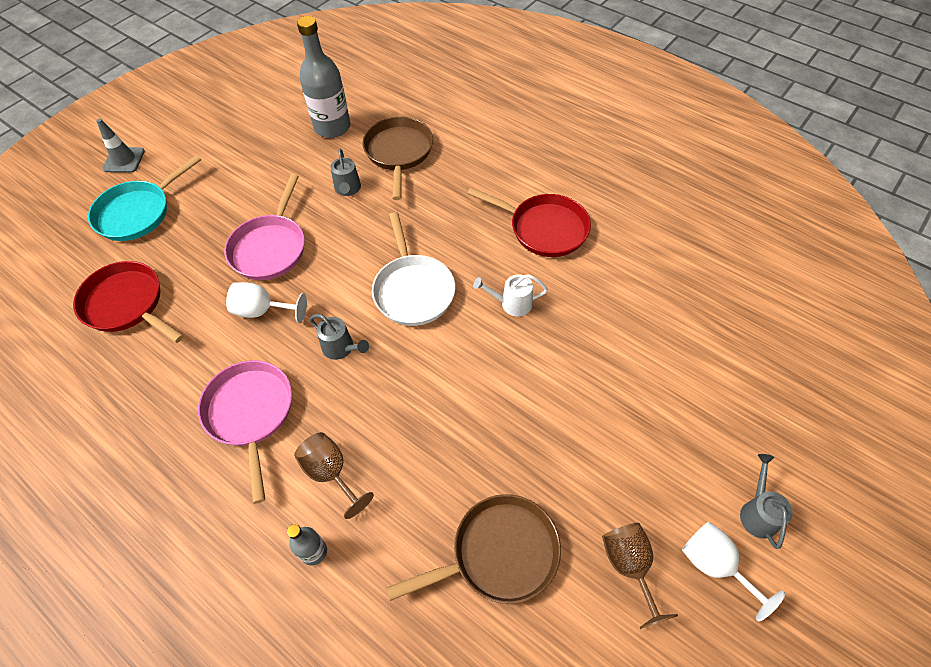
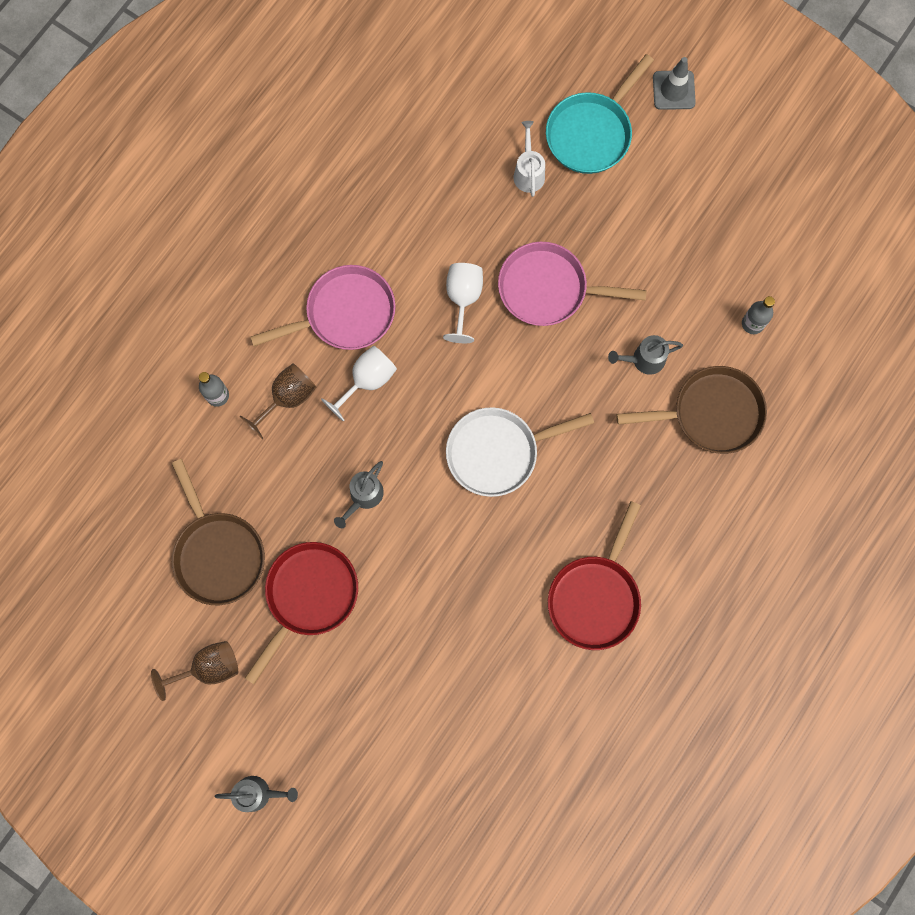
camera: 85 degrees right, 20 degrees up
(127, 304) = (465, 162): red pan -> red pan (308, 596)
(138, 212) = (591, 132): turquoise pan -> turquoise pan turned 90 degrees counterclockwise
(332, 127) = (752, 323): grey bottle -> grey bottle, size x0.48
(341, 348) = (420, 387): grey watering can -> grey watering can (363, 497)
(511, 303) = (484, 560): white watering can -> white watering can (528, 172)
(714, 565) = (210, 745): white goblet -> white goblet (367, 381)

